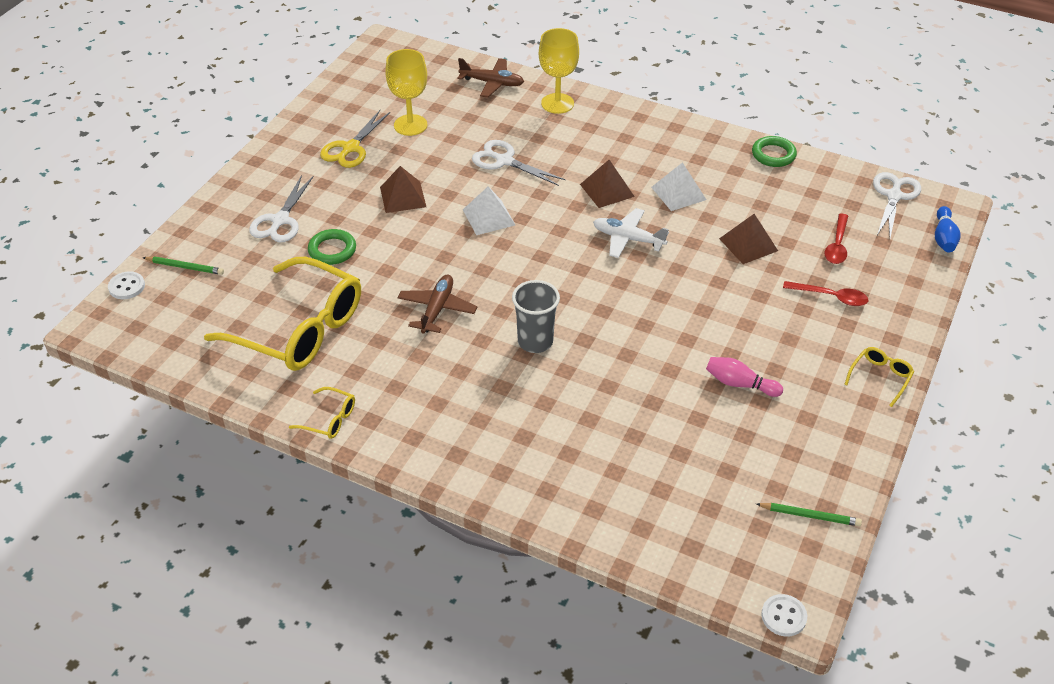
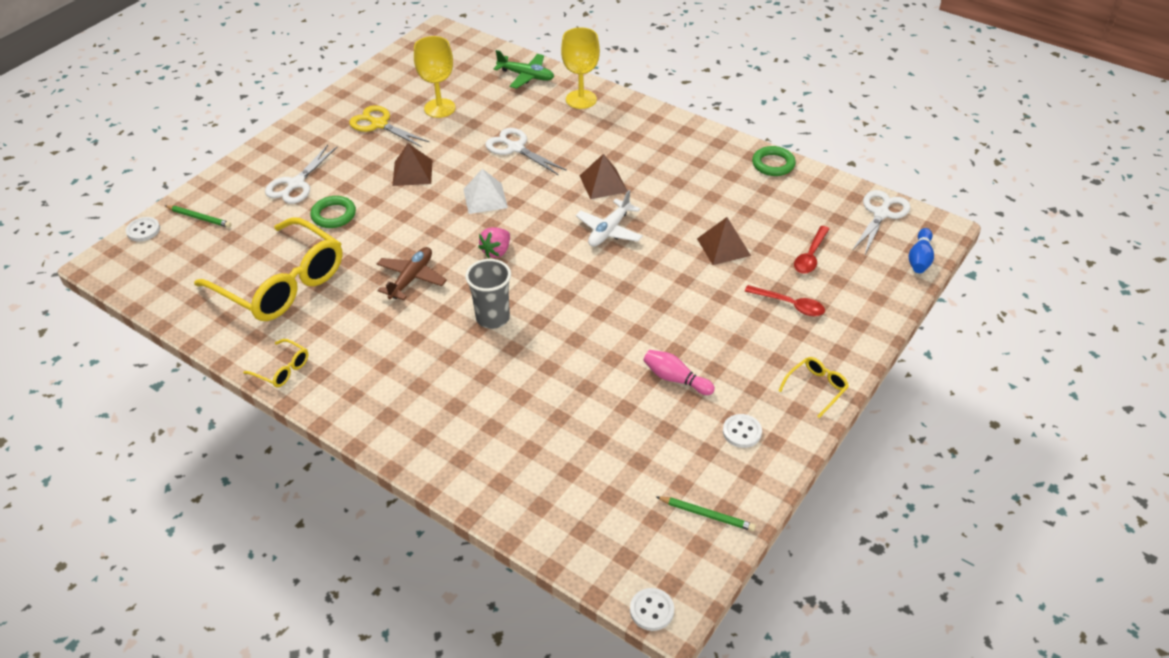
camera: 10 degrees right, 0 degrees up
(350, 148) = (379, 124): yellow scissors -> yellow scissors turned 90 degrees clockwise
(492, 83) = (526, 76): brown plane -> green plane
(518, 272) = (496, 251): none -> pink strawberry
(628, 239) = (609, 230): white plane -> white plane turned 90 degrees counterclockwise
(678, 193) = (670, 192): white pyramid -> none
(820, 429) = (742, 432): none -> white button

